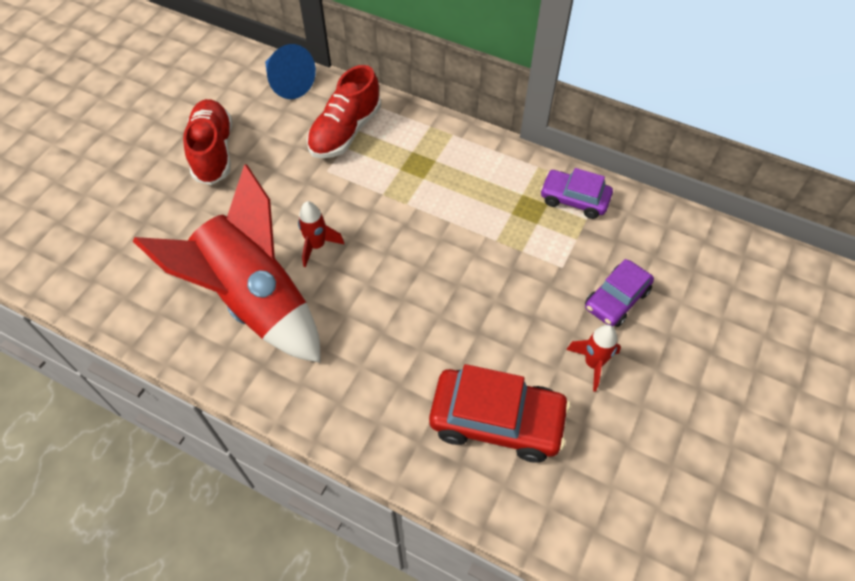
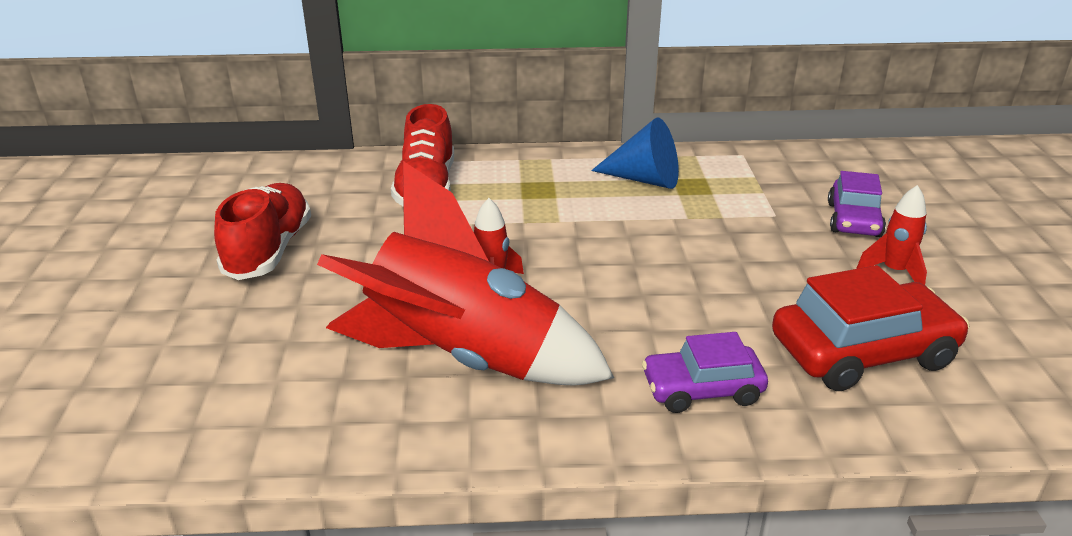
camera: 30 degrees left, 25 degrees down
(213, 152) = (269, 250): red shoe -> red shoe turned 45 degrees clockwise
(288, 83) = (314, 171): blue cone -> blue cone (644, 179)
(574, 199) = (727, 167): purple car -> purple car (702, 389)

